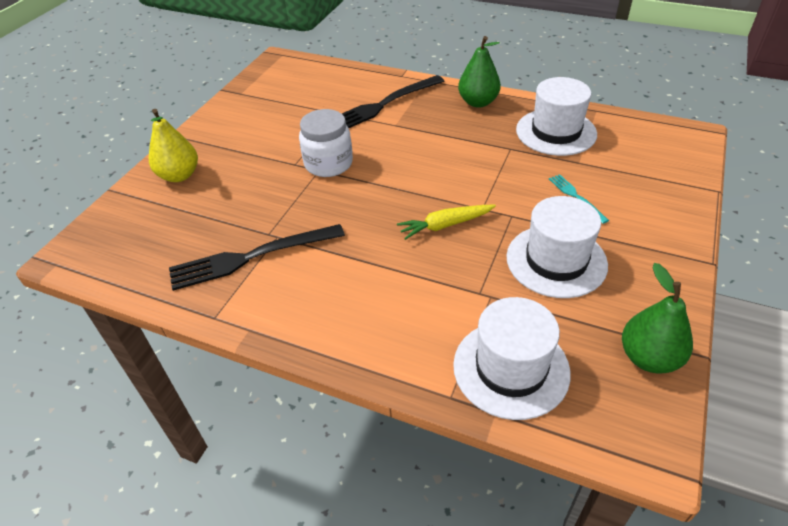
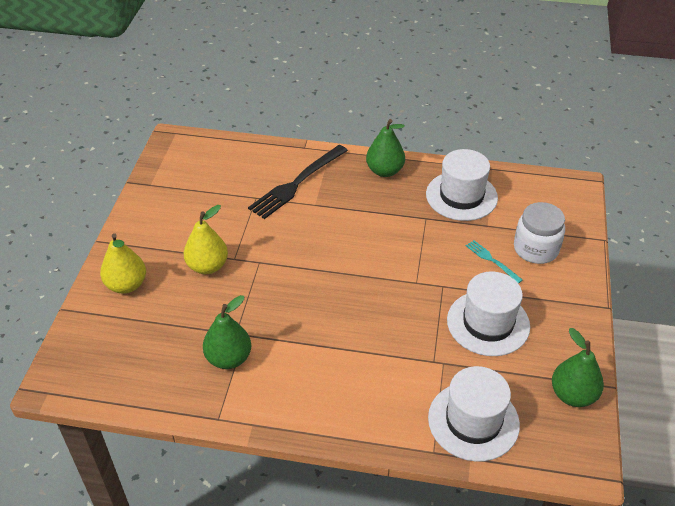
camera: 15 degrees left, 0 degrees up
(251, 257) = (229, 358): black fork -> green pear
(265, 168) = (207, 266): none -> yellow pear
(328, 164) = (266, 254): white jar -> white jar (535, 249)
(445, 225) = (389, 303): yellow carrot -> none

